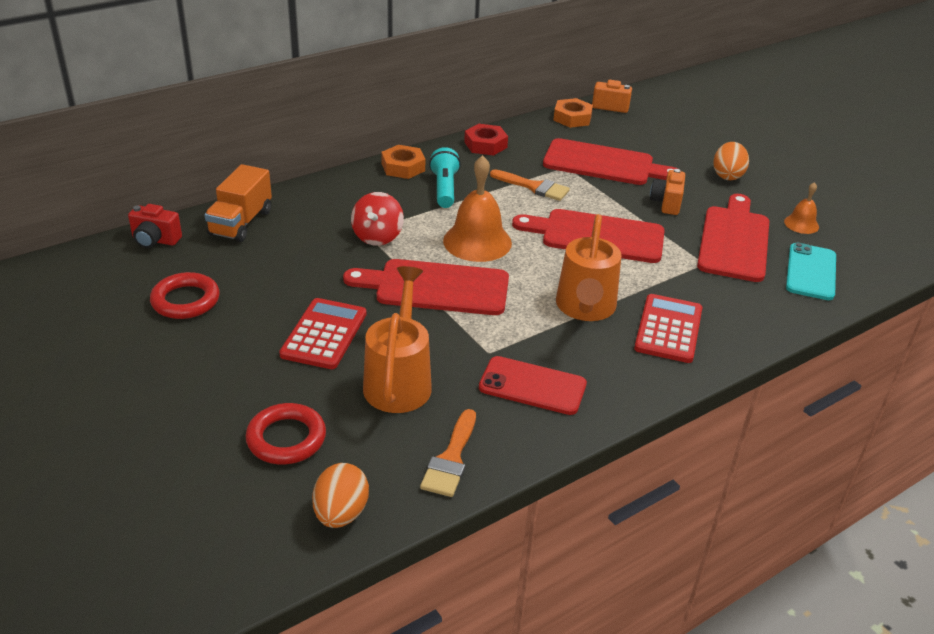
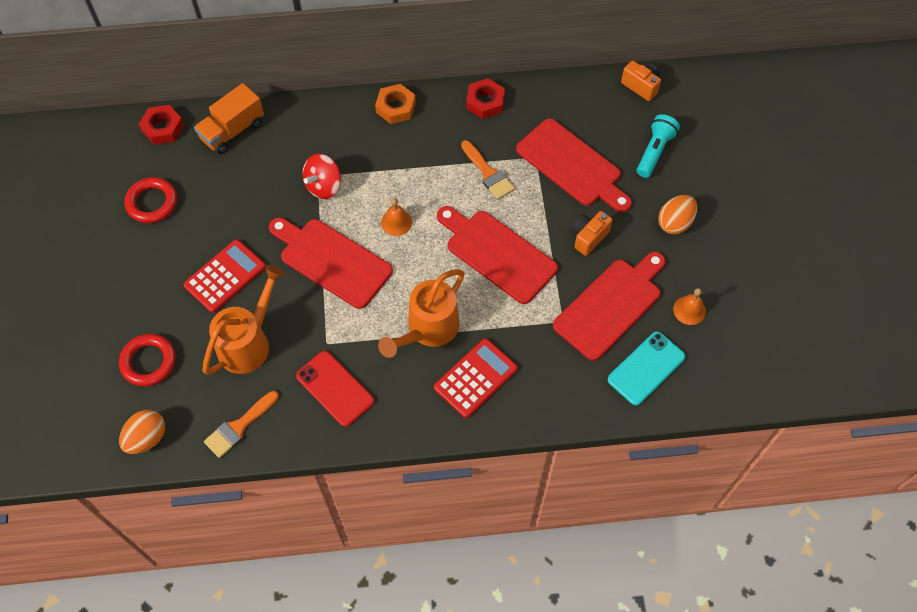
camera: 30 degrees right, 25 degrees up
(155, 240) = (163, 128): red camera -> red nut
(444, 189) = (412, 148): turquoise flashlight -> turquoise flashlight (654, 151)
(477, 241) = (396, 222): orange bell -> orange bell, size x0.52
(572, 118) = (591, 91): orange nut -> none

